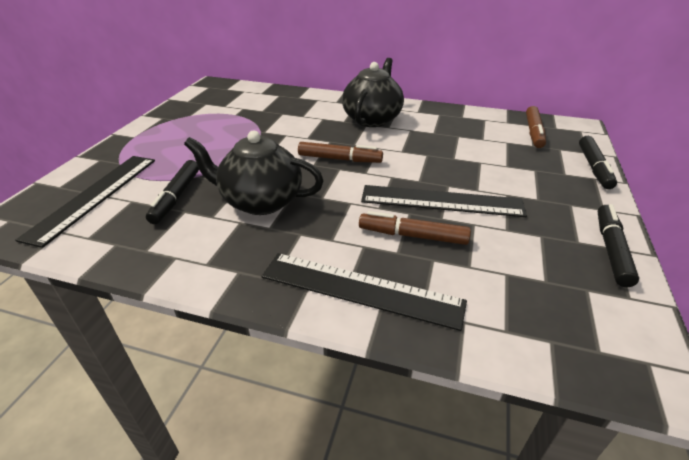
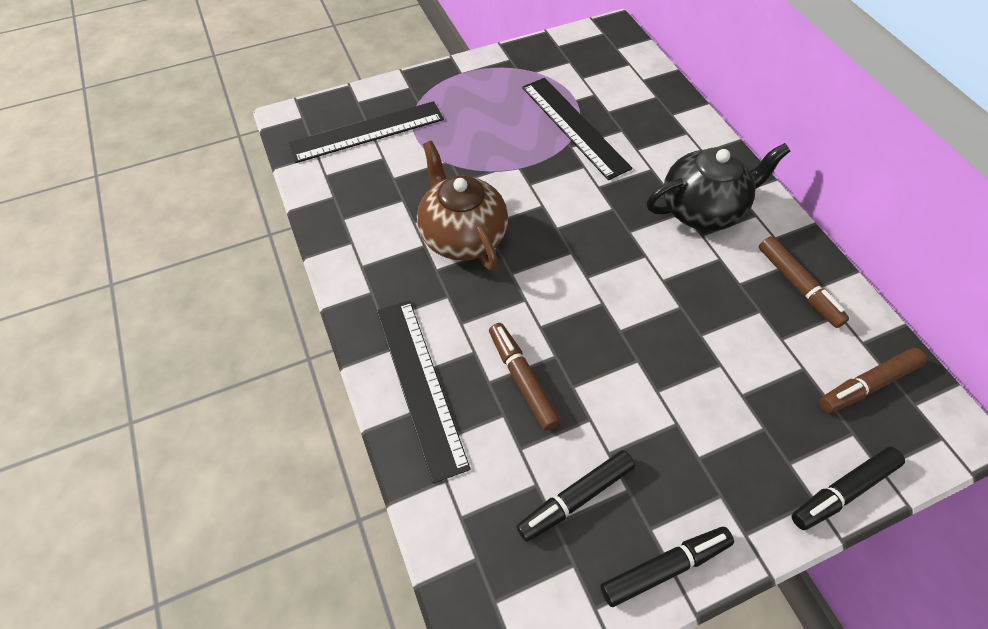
camera: 50 degrees right, 20 degrees up
(177, 196) = (414, 178): black marker -> black marker (576, 497)
(260, 201) = (462, 236): black teapot -> brown teapot
(339, 159) = (587, 240): brown marker -> brown marker (797, 285)
(441, 201) = (601, 371): black ruler -> black ruler (574, 126)

